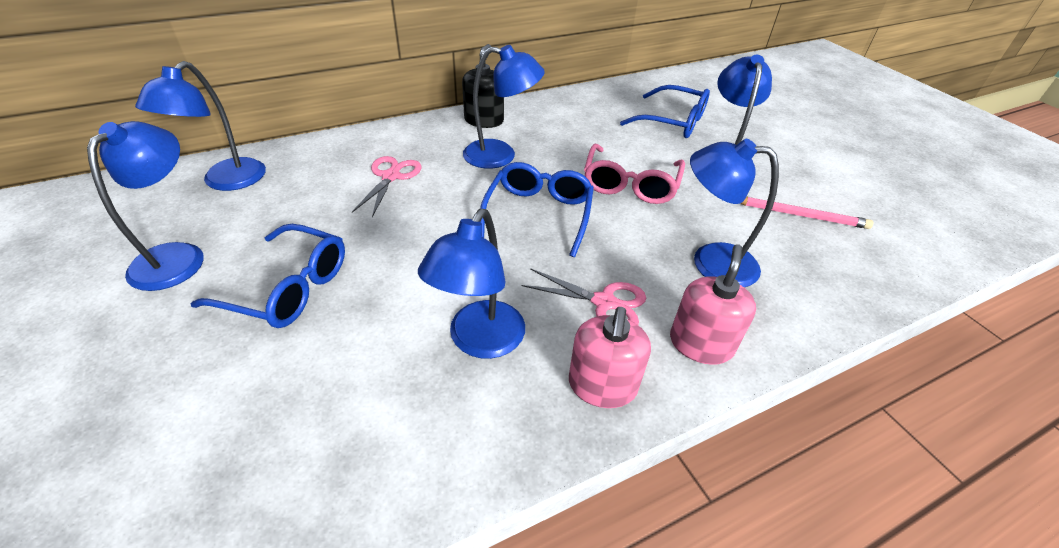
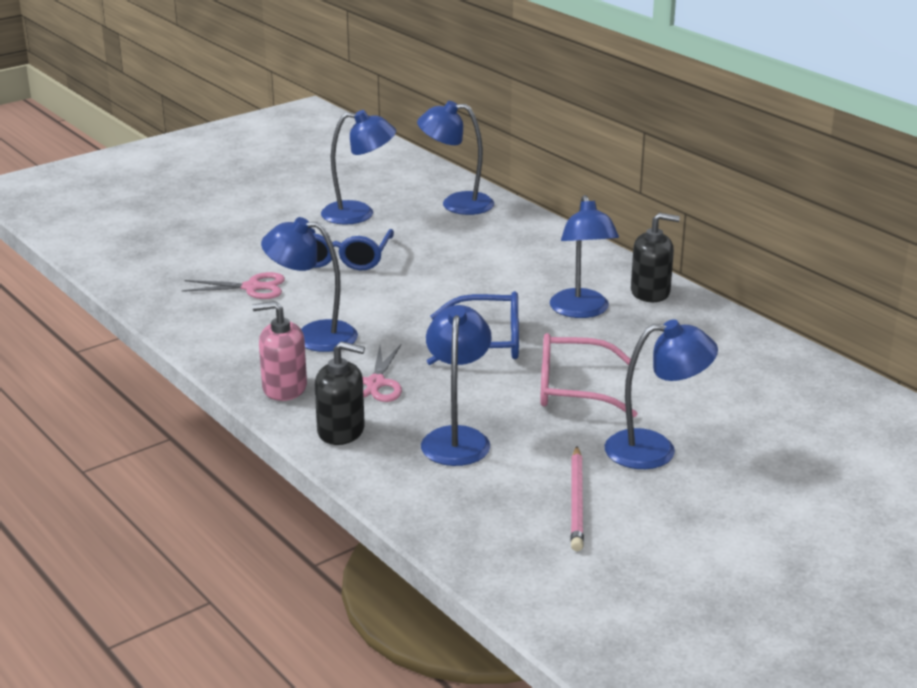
camera: 80 degrees right, 15 degrees down
(391, 176) = (506, 265): pink scissors -> pink scissors (252, 287)
(672, 122) = (752, 414): blue glasses -> none
(700, 344) = (341, 431): pink soap dispenser -> black soap dispenser

